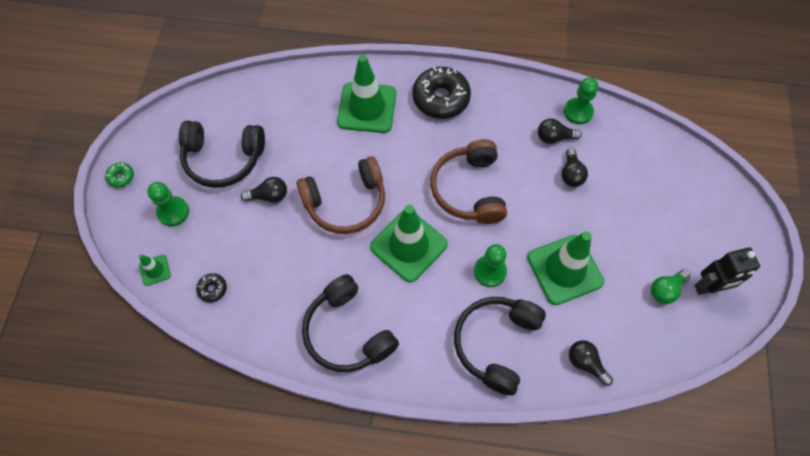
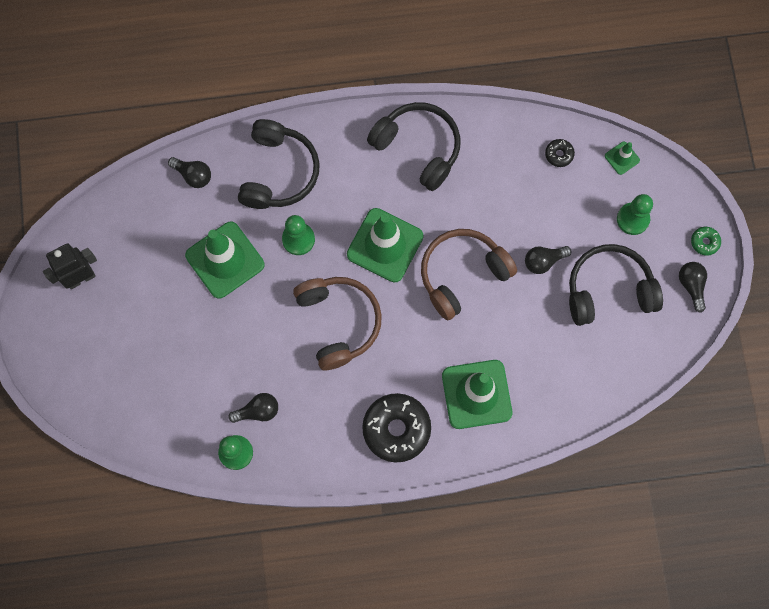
camera: 165 degrees right, 10 degrees up
(571, 174) = (233, 369): black light bulb -> black light bulb (691, 286)
(665, 290) = (123, 264): green light bulb -> none

